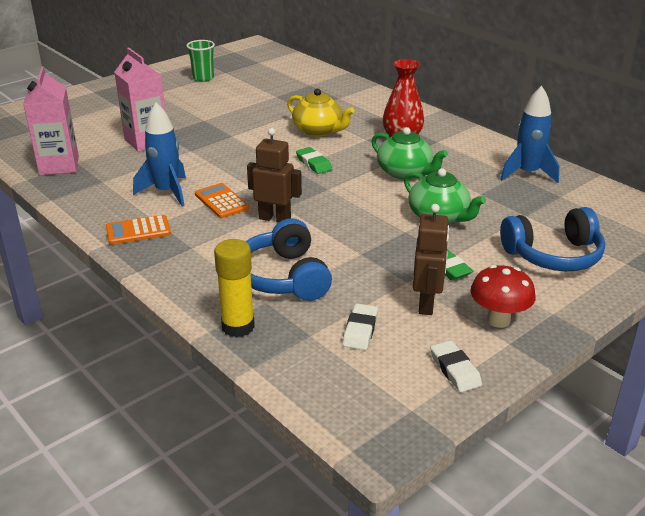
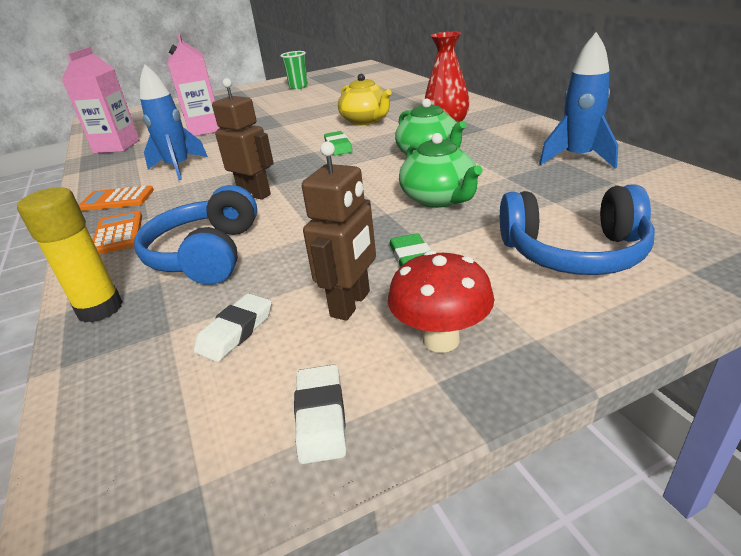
camera: 20 degrees right, 0 degrees up
(221, 201) = (219, 177): orange calculator -> orange calculator (118, 234)

